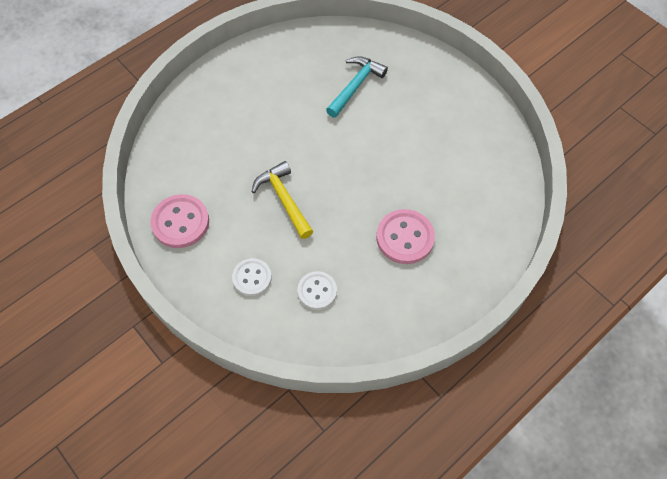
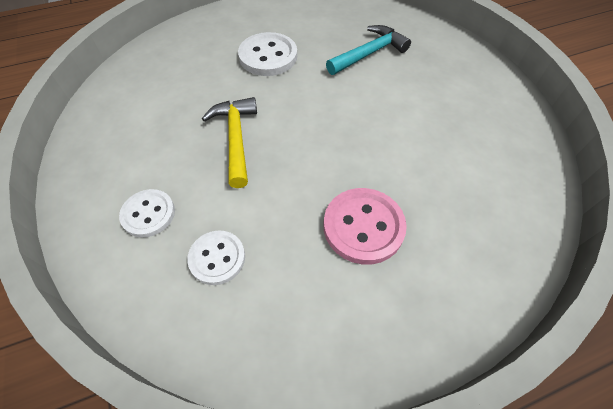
camera: 20 degrees right, 5 degrees down
(180, 222) = (112, 129): pink button -> none
(271, 114) = (268, 56): none -> white button

